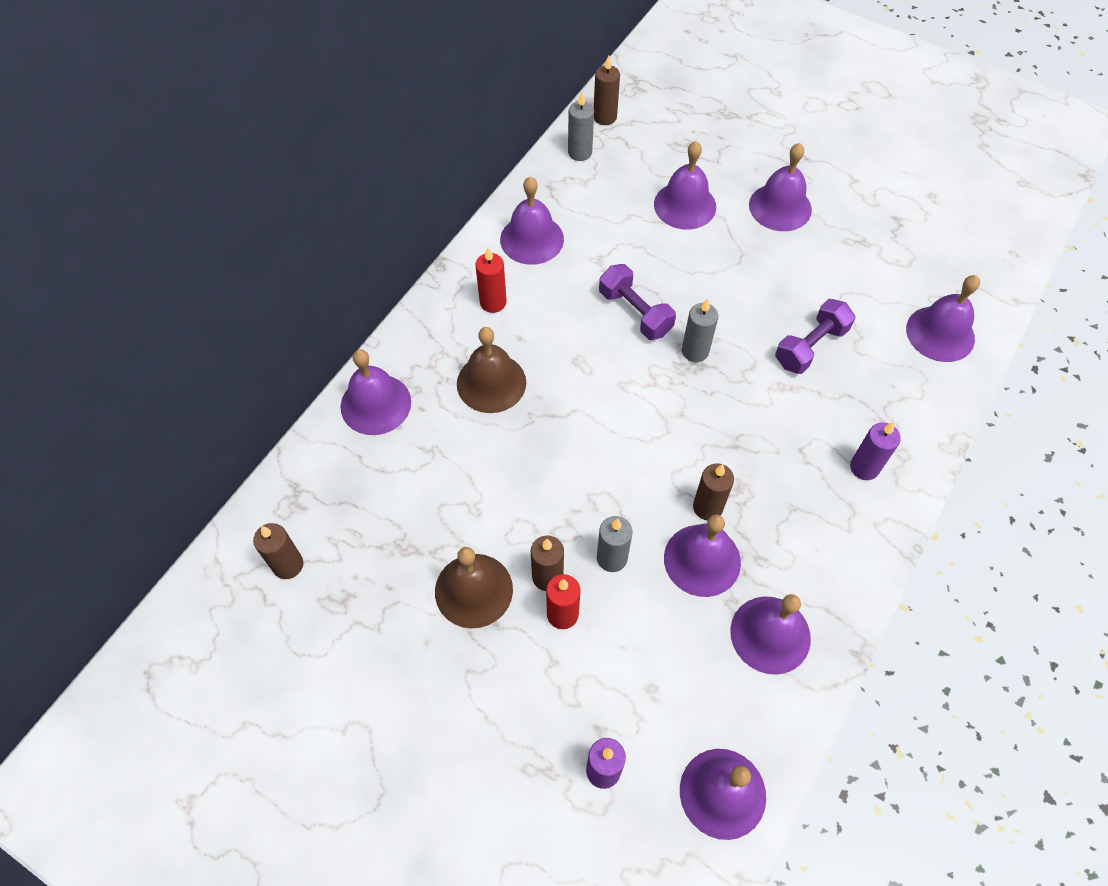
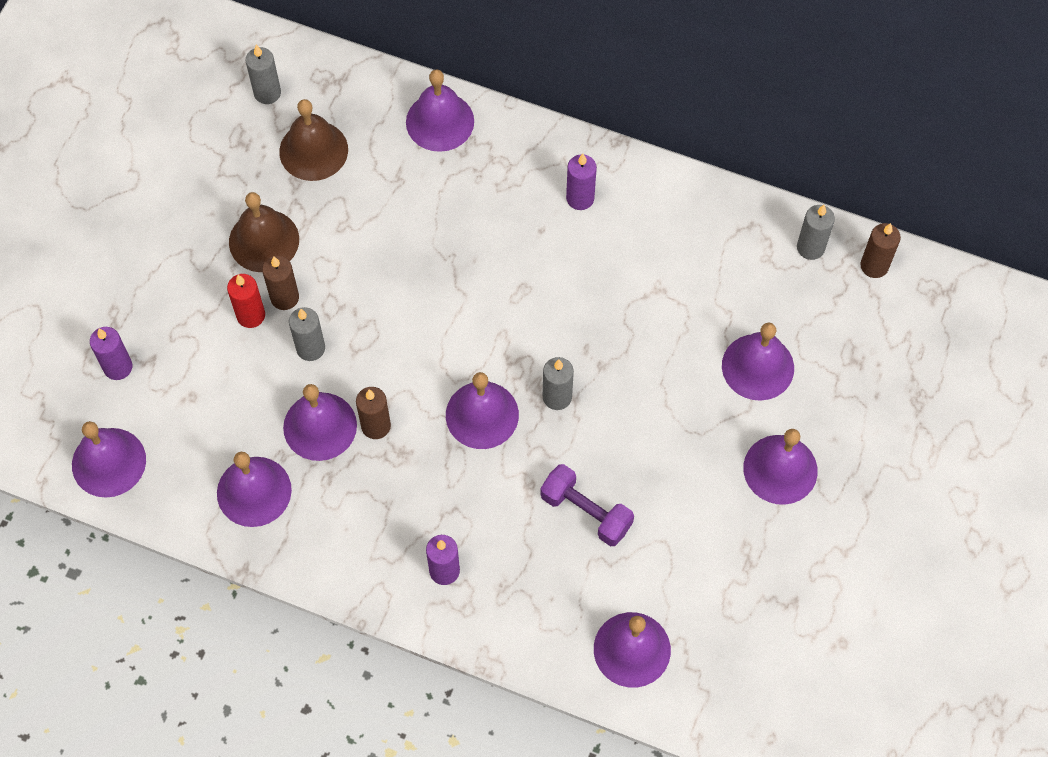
camera: 80 degrees right, 5 degrees up
(288, 565) = (267, 93): brown candle -> grey candle
(491, 383) = (482, 214): brown bell -> brown bell (313, 150)
(493, 302) = (580, 198): red candle -> purple candle
(532, 239) = (672, 220): purple bell -> purple bell (482, 415)
(635, 312) = (595, 333): purple dumbbell -> none

